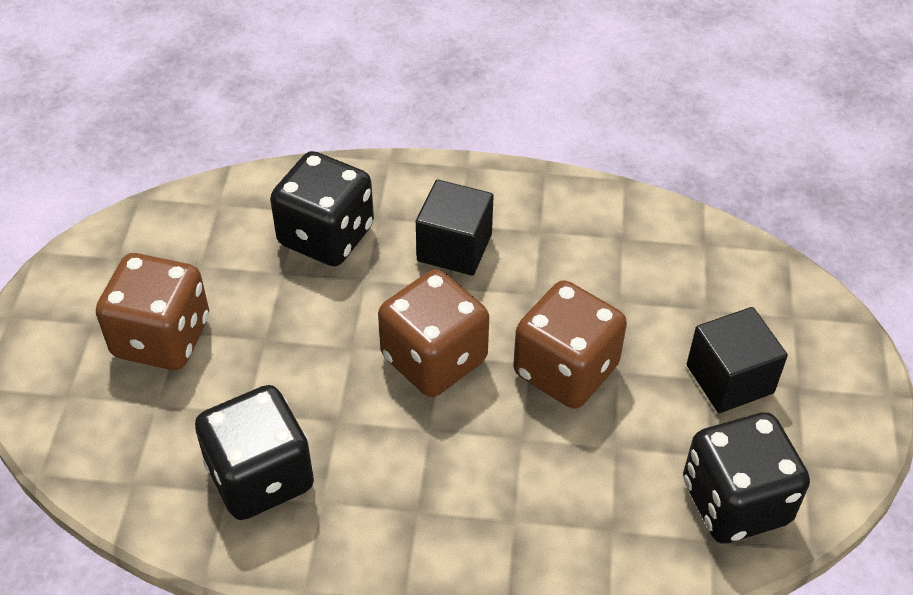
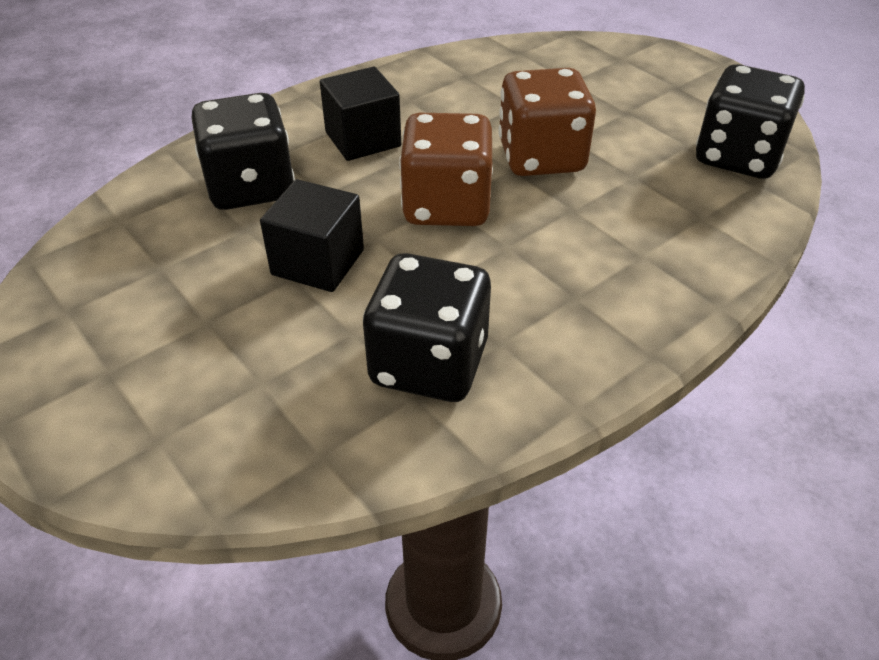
camera: 45 degrees left, 5 degrees down
(162, 338) = (196, 336): brown dice -> none
(729, 379) = (637, 104): black cube -> black cube (318, 262)

